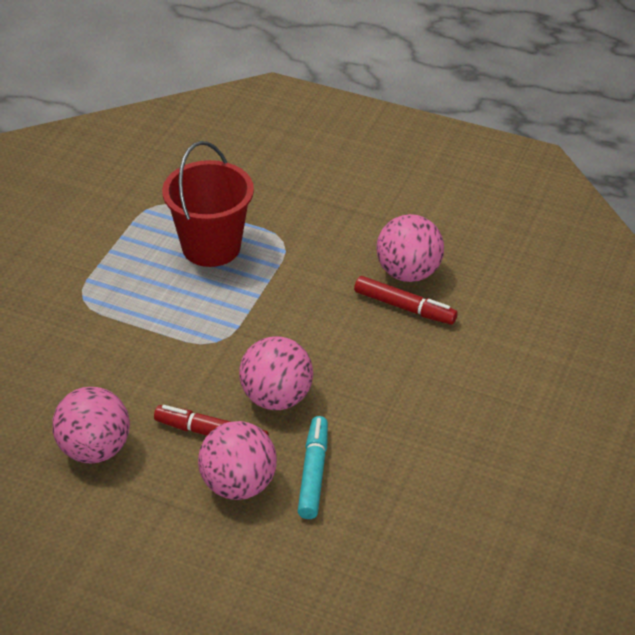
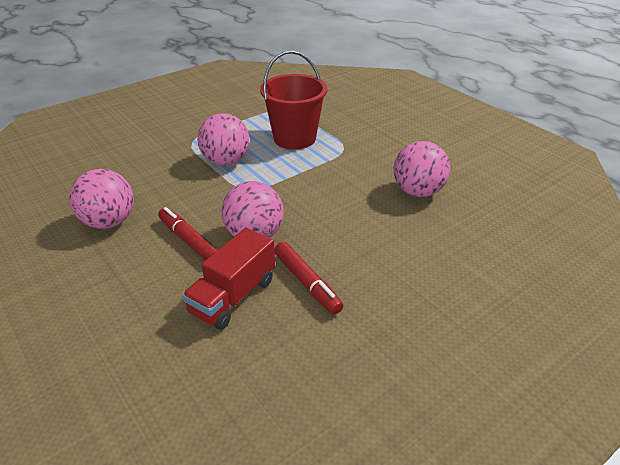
camera: 30 degrees right, 5 degrees down
(238, 485) = (173, 282): pink ball -> pink ball (226, 161)
(313, 473) = (233, 296): turquoise marker -> red truck
(404, 307) = (398, 211): red marker -> red marker (307, 283)

